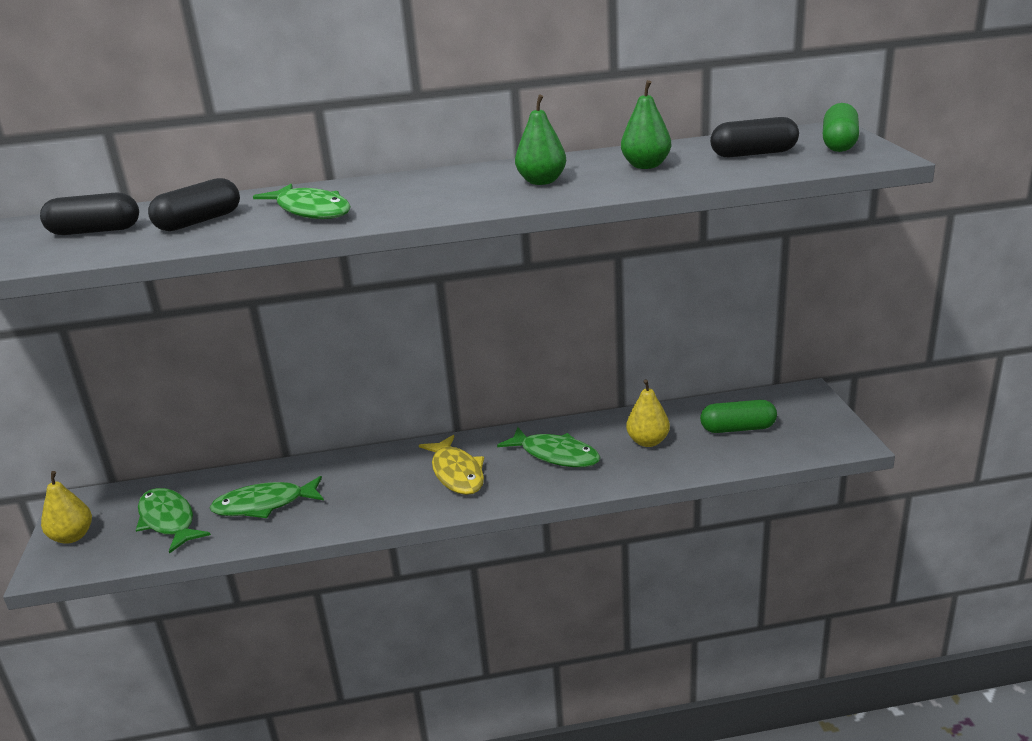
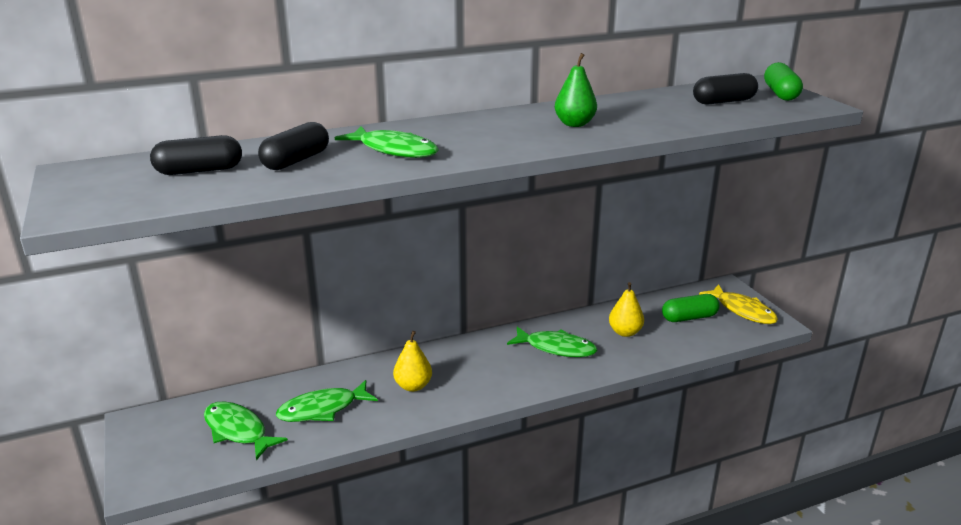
camera: 15 degrees left, 0 degrees up
(72, 537) = (149, 453): yellow pear -> yellow pear (413, 386)
(456, 473) = (481, 369): yellow fish -> yellow fish (742, 310)
(646, 166) = (648, 111): green pear -> none

